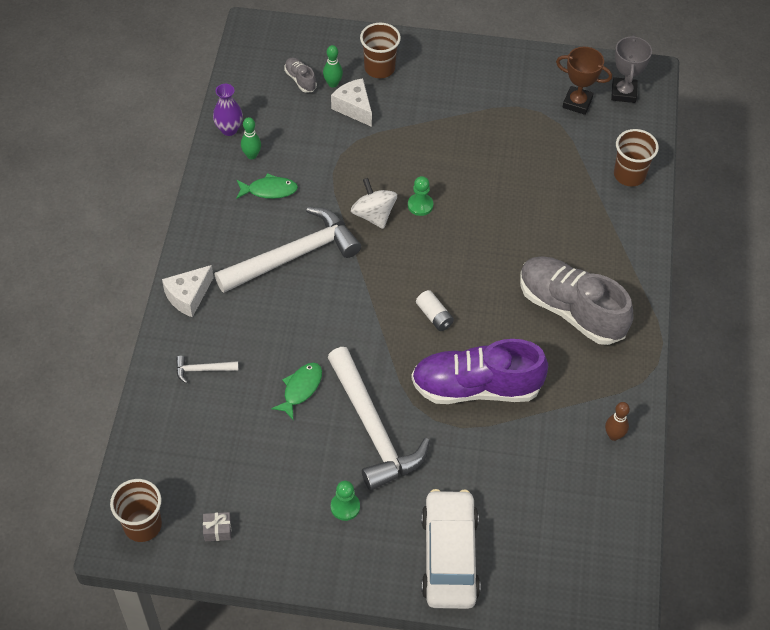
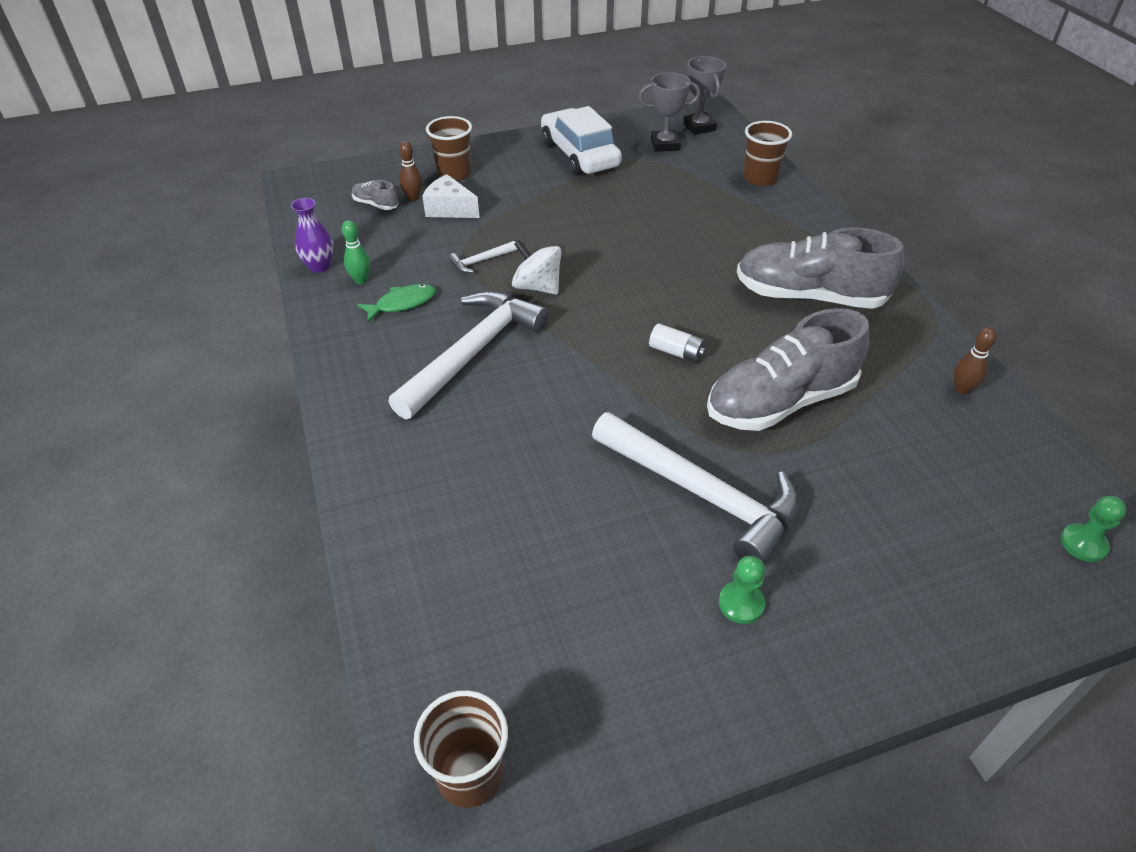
camera: 25 degrees left, 10 degrees down
(188, 296) = (365, 441): white cheese -> none
(202, 370) = (434, 517): white hammer -> white hammer (481, 261)
(217, 530) = (591, 724): grey gift -> none
(301, 389) = (579, 486): green fish -> none
(333, 84) = (413, 198): green bowling pin -> brown bowling pin
(420, 205) = (581, 263): green pawn -> green pawn (1083, 544)
(449, 556) = (918, 603): white car -> white car (579, 154)
(476, 387) = (780, 402): purple shoe -> grey shoe
(577, 103) = (665, 145): brown trophy -> grey trophy

